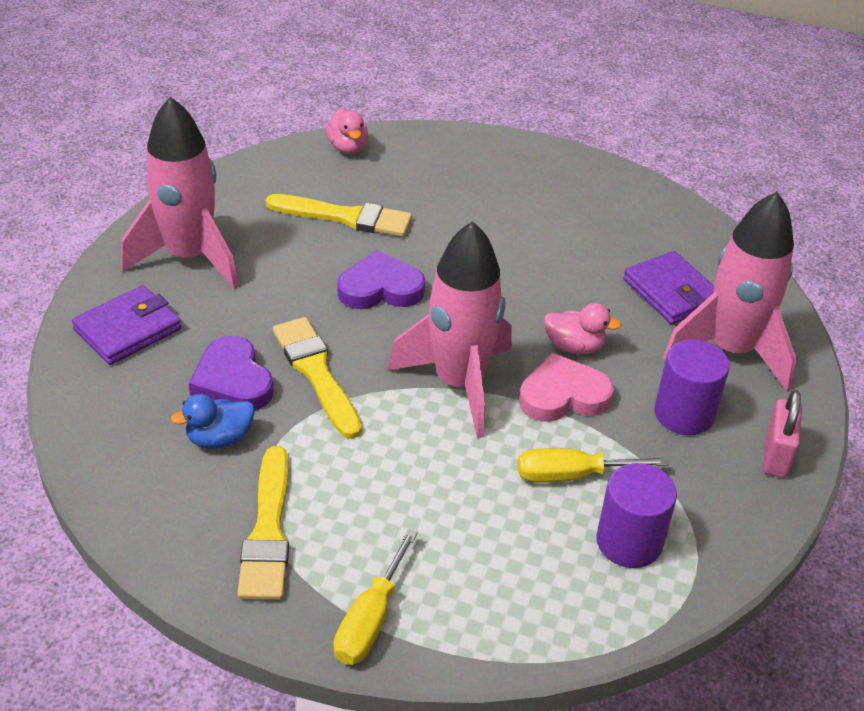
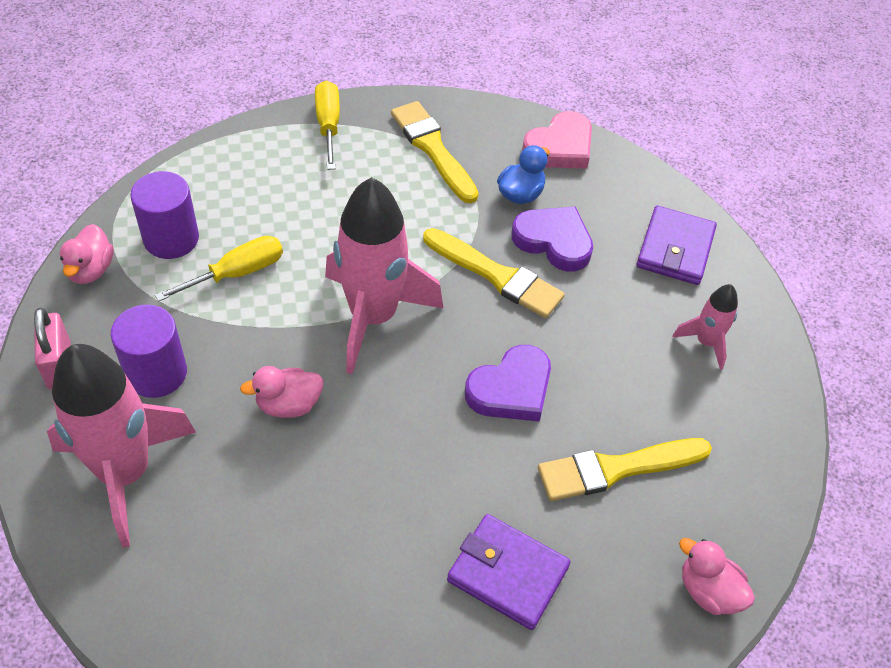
camera: 150 degrees right, 10 degrees up
(189, 257) = (706, 342): pink rocket -> pink rocket, size x0.47
(563, 395) = (276, 345): pink heart -> pink heart (560, 147)
(671, 292) = (212, 531): purple wallet -> purple wallet (507, 574)
(728, 540) = (90, 270): none -> pink duck

